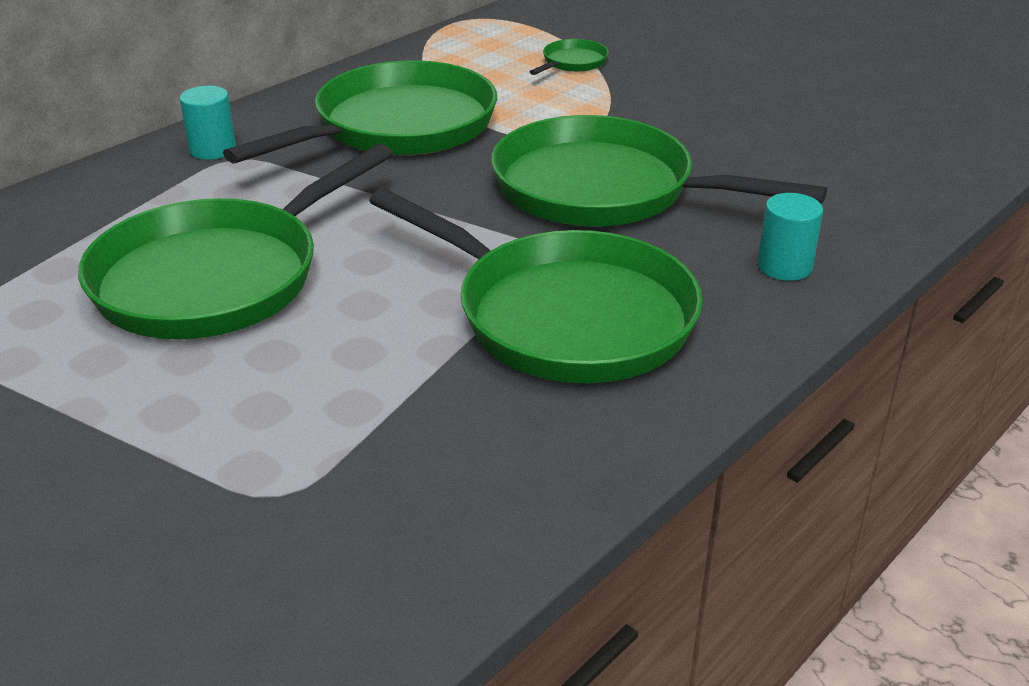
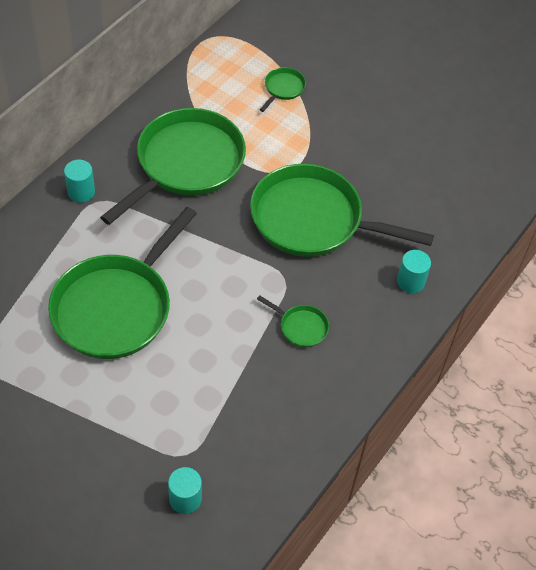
camera: 10 degrees left, 20 degrees up
(253, 573) = (185, 499): none -> turquoise cylinder
(564, 316) = (301, 327): green pan -> green pan, size x0.41

